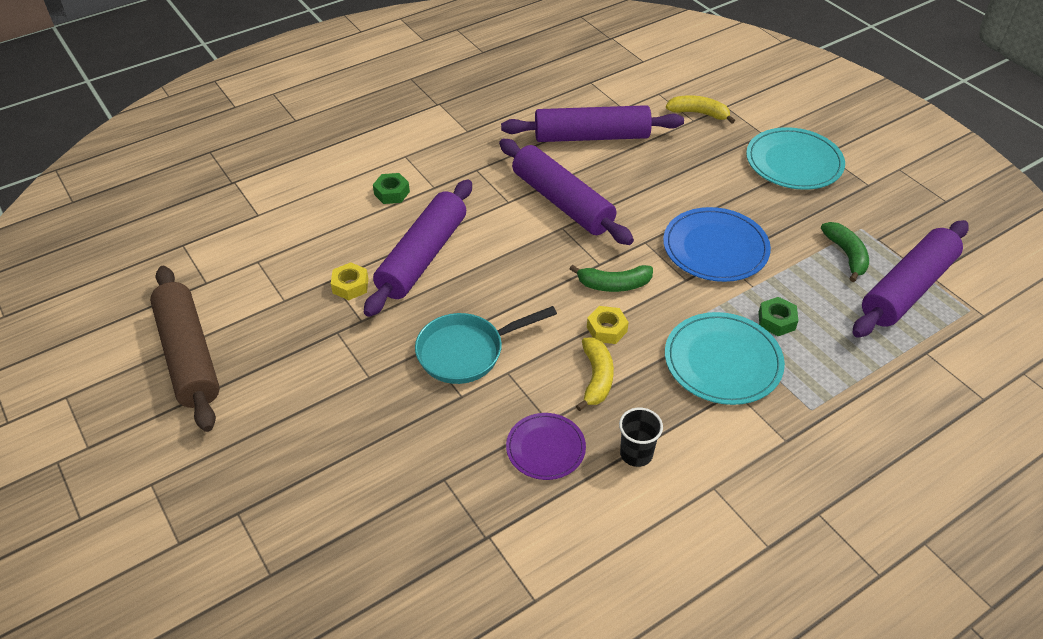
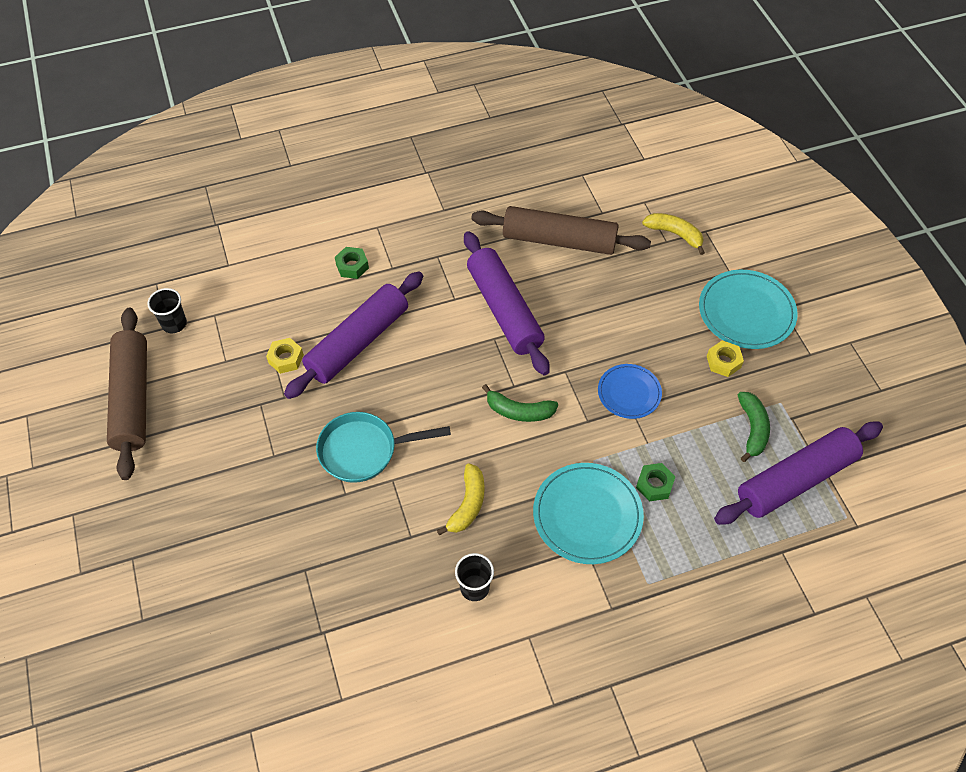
camera: 15 degrees right, 10 degrees up
(215, 277) = (174, 324): none -> black cup
(545, 448) = (399, 562): purple plate -> none
(591, 137) = (559, 240): purple rolling pin -> brown rolling pin
(606, 329) = (495, 457): yellow nut -> yellow nut (723, 362)
(715, 248) = (629, 393): blue plate -> blue plate, size x0.63

